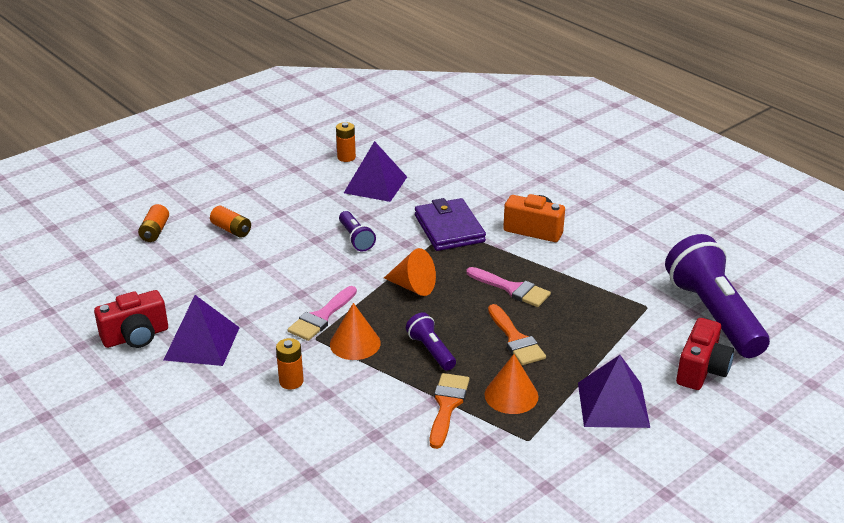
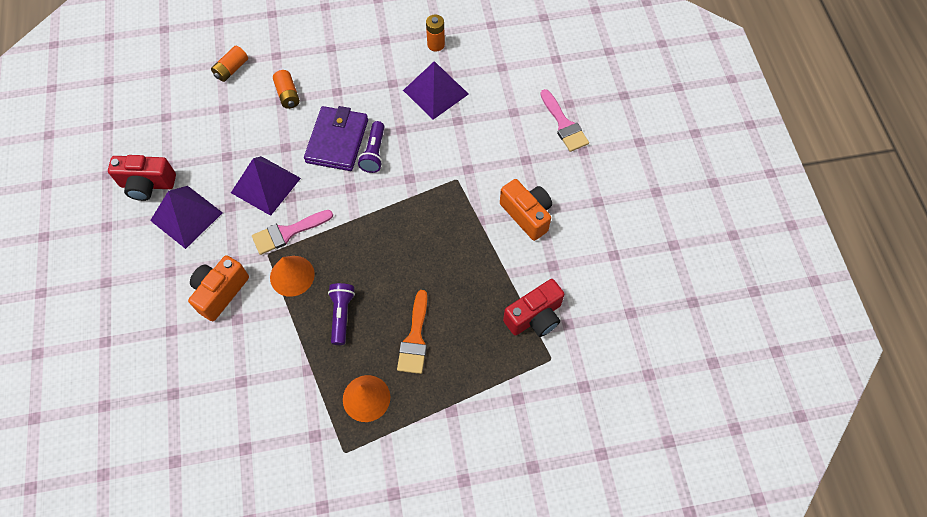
camera: 30 degrees right, 30 degrees up
(291, 381) = (220, 292): orange battery -> orange camera
(413, 286) = (379, 234): orange cone -> none
(447, 405) = (312, 381): orange brush -> none
(449, 228) = (457, 178): purple wallet -> purple wallet (337, 141)
(512, 289) = (455, 278): pink brush -> pink brush (564, 124)
(613, 404) = (436, 454): purple pyramid -> purple pyramid (265, 185)
(701, 370) = (537, 457): red camera -> red camera (534, 317)
(713, 314) = (600, 400): purple flashlight -> none

